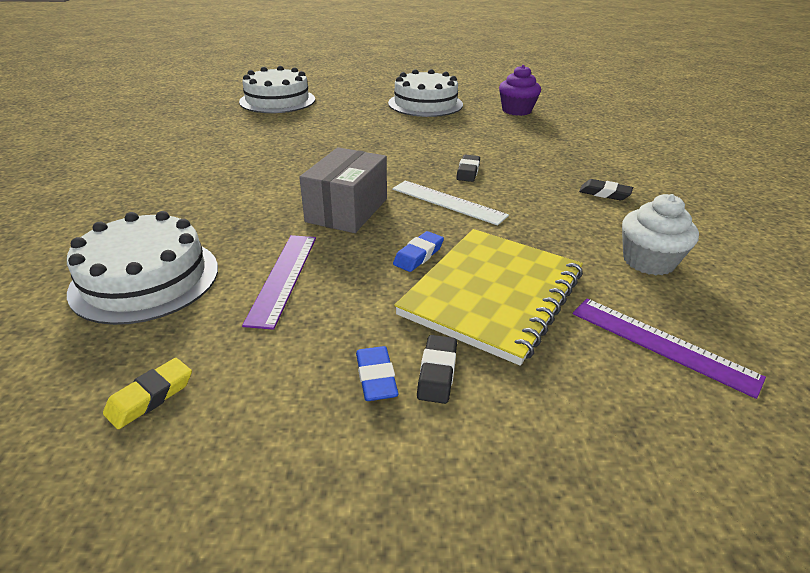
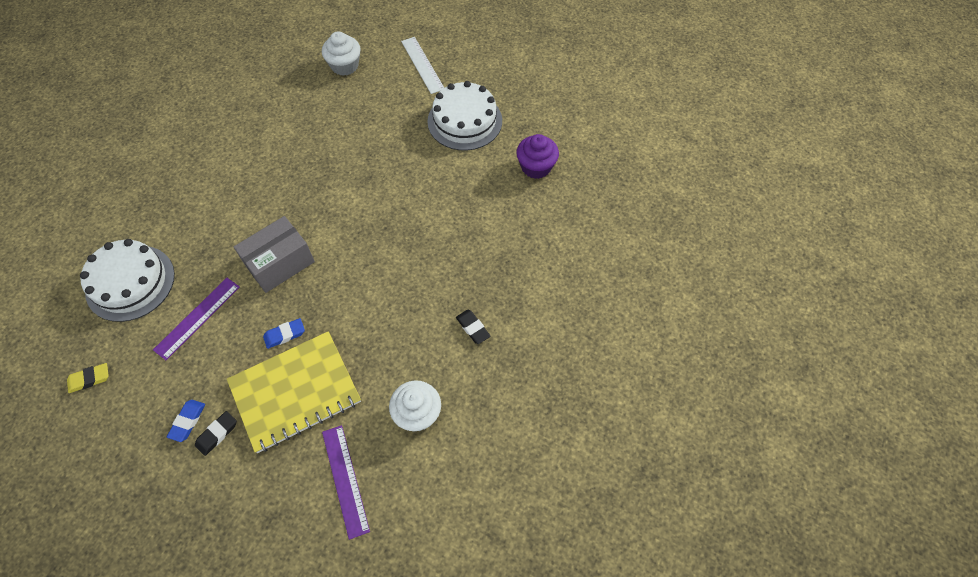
camera: 30 degrees right, 25 degrees up
(277, 100) = (345, 66): white cake -> white cupcake
(448, 202) = (352, 285): white ruler -> white ruler (422, 65)
(468, 171) = (401, 251): black eraser -> none

